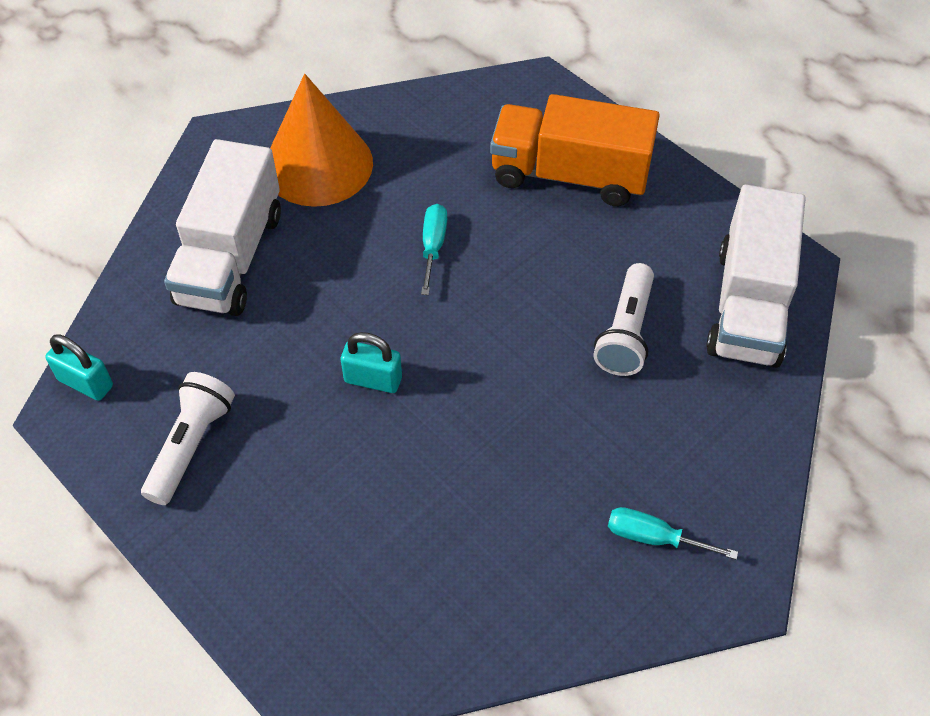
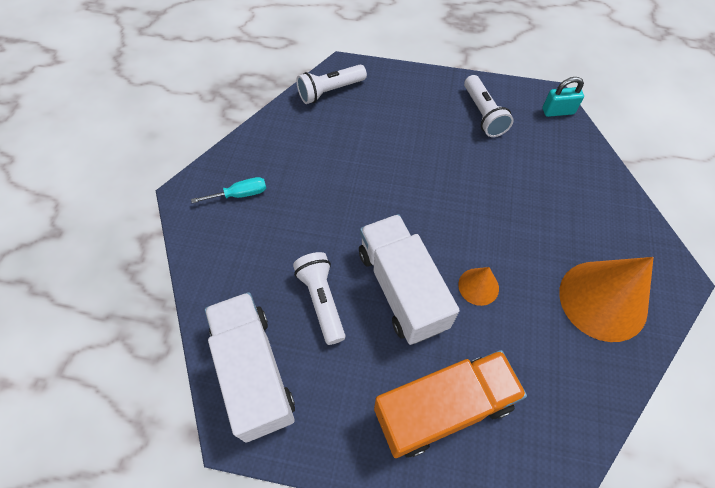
camera: 145 degrees right, 5 degrees up
(230, 257) = (574, 207): white truck -> white truck (402, 289)
(373, 379) = (435, 189): turquoise padlock -> none
(382, 650) = (330, 91): none -> white flashlight
(433, 246) = (478, 286): turquoise screwdriver -> orange cone

